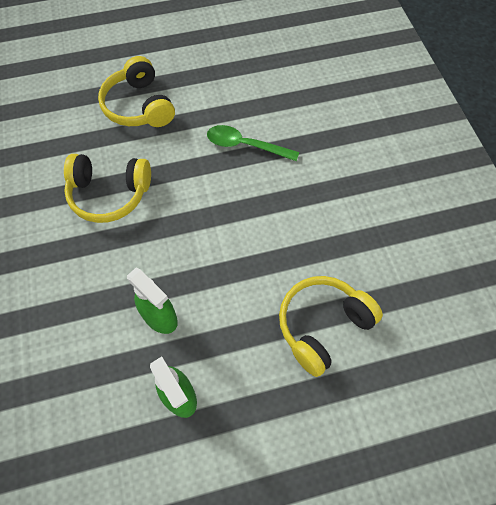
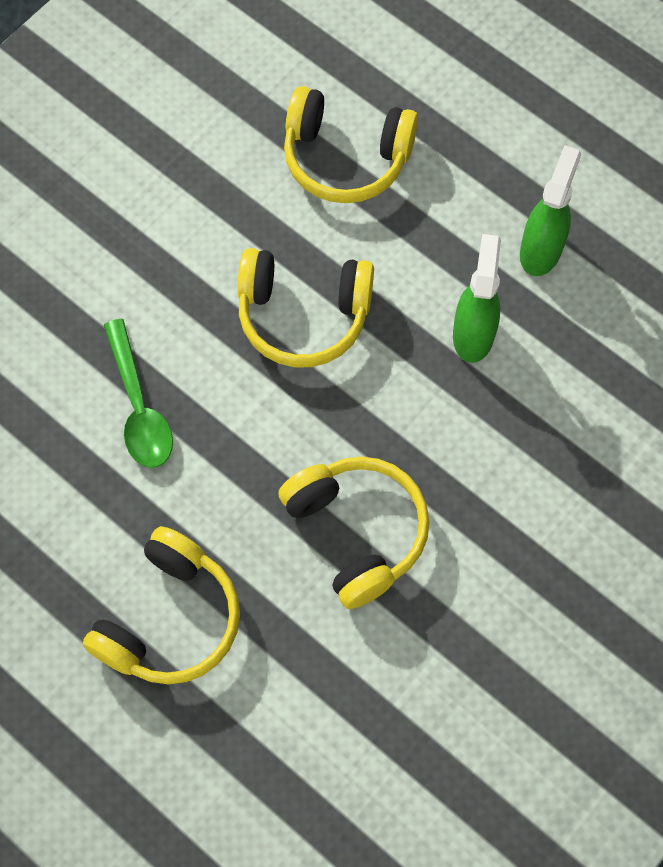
camera: 125 degrees left, 5 degrees up
(238, 240) = (303, 315): none -> yellow headphones

